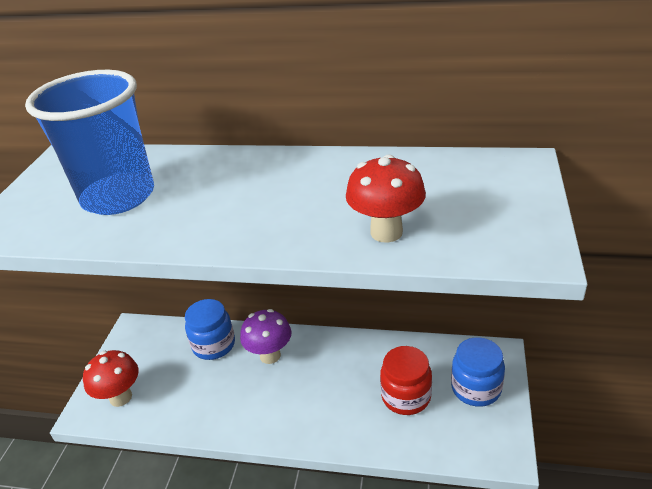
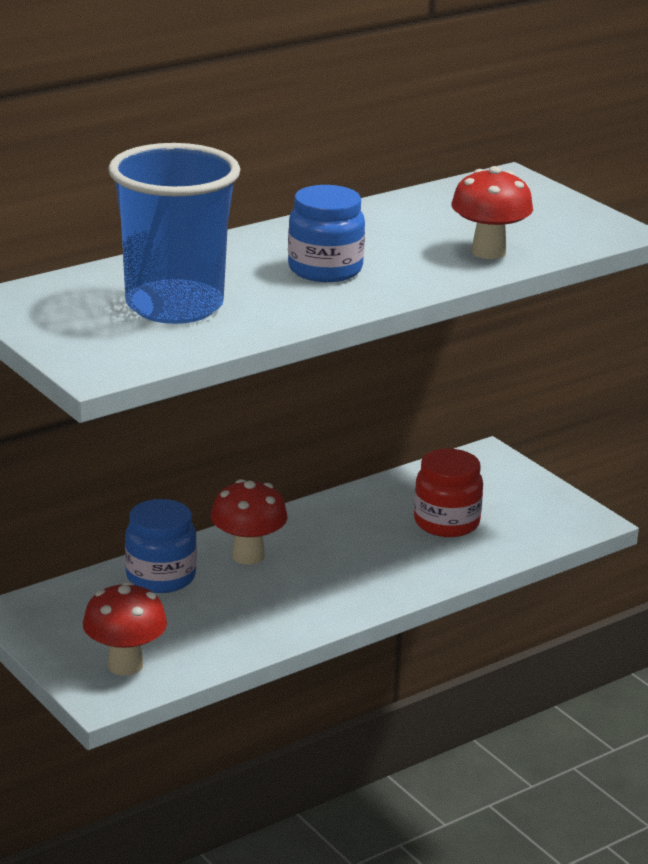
camera: 50 degrees left, 10 degrees down
(270, 355) = (248, 556): purple mushroom -> red mushroom
(476, 388) = (502, 489): blue jar -> blue jar (325, 269)

